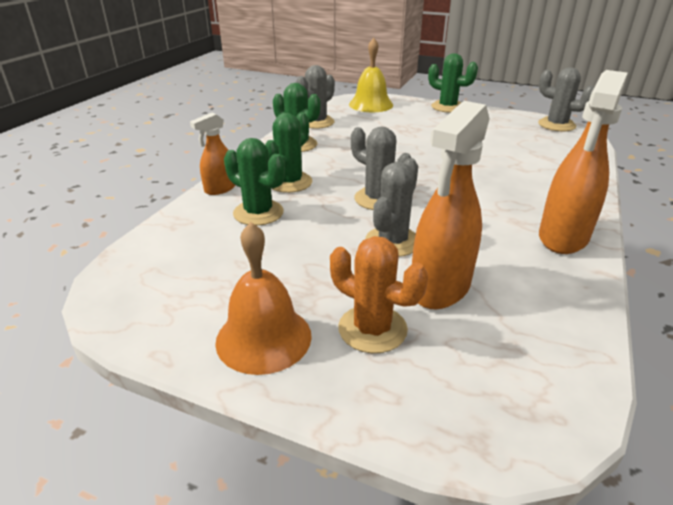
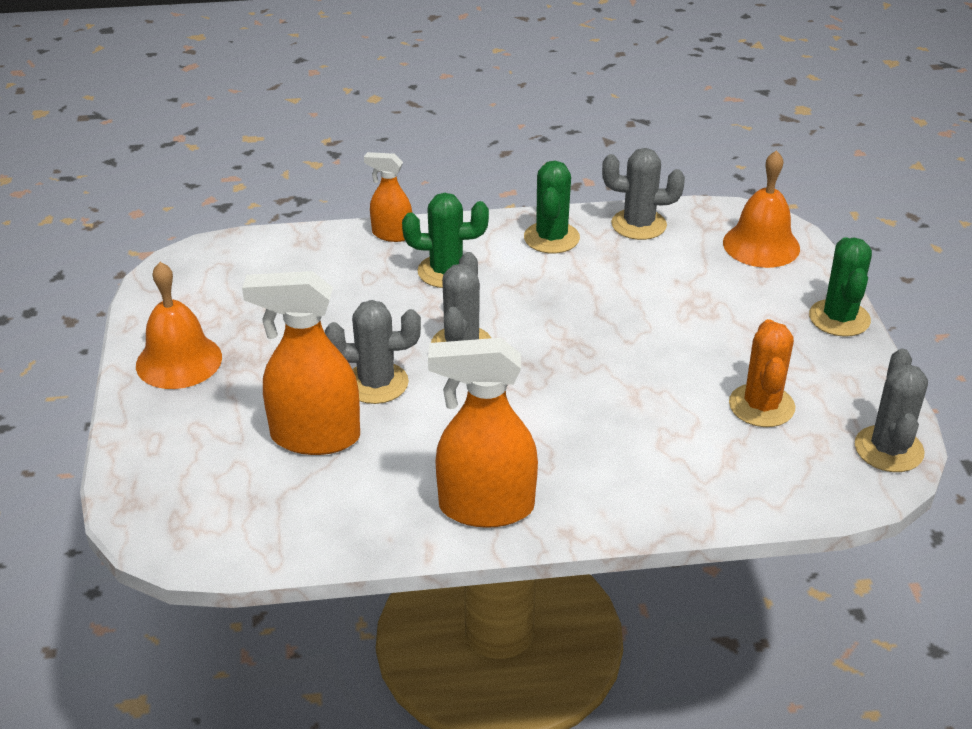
camera: 60 degrees right, 5 degrees up
(258, 213) = (363, 279): green cactus -> none
(371, 104) = (761, 245): yellow bell -> orange bell
(372, 329) = (226, 414): orange cactus -> orange cactus (761, 406)

